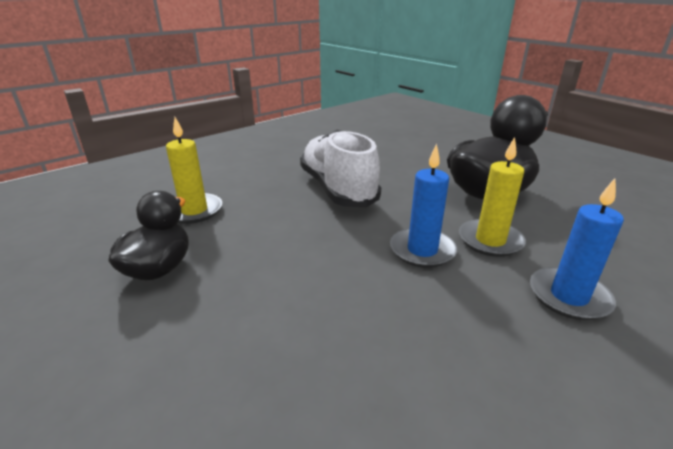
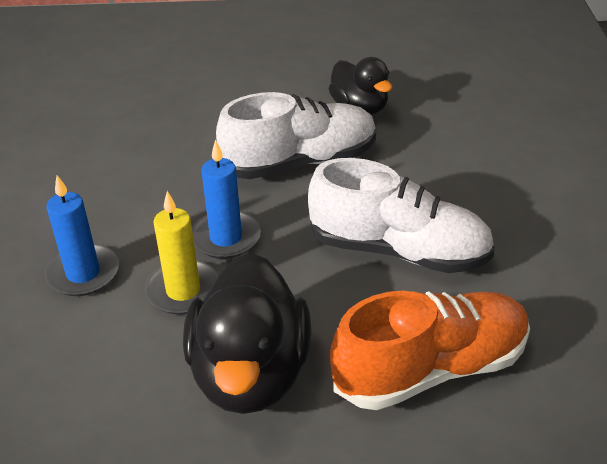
camera: 130 degrees right, 10 degrees up
(194, 211) = (443, 143): yellow candle -> none
(286, 262) = (300, 162): none -> white shoe
(404, 159) = (430, 369): none -> orange shoe

